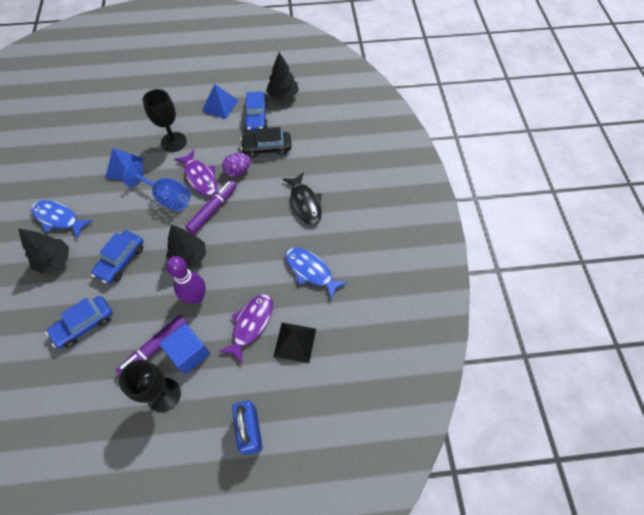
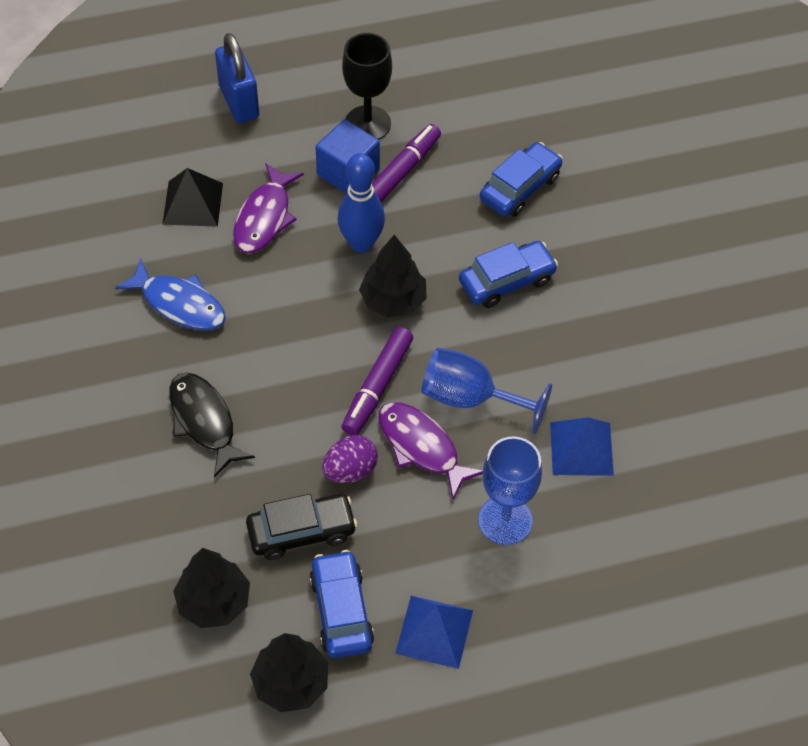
camera: 170 degrees right, 5 degrees down
(54, 260) = (618, 268): black tree -> black tree (214, 602)
(59, 218) = (652, 335): blue fish -> none
(121, 260) = (507, 281): blue car -> blue car turned 45 degrees clockwise
(173, 142) = (505, 520): black goblet -> blue goblet
(196, 297) = (361, 243): purple bowling pin -> blue bowling pin

